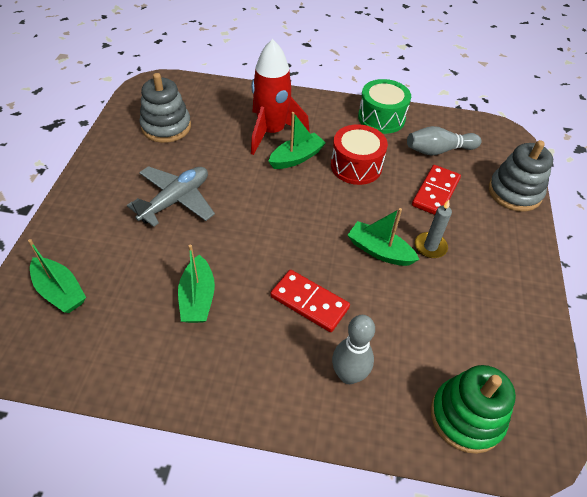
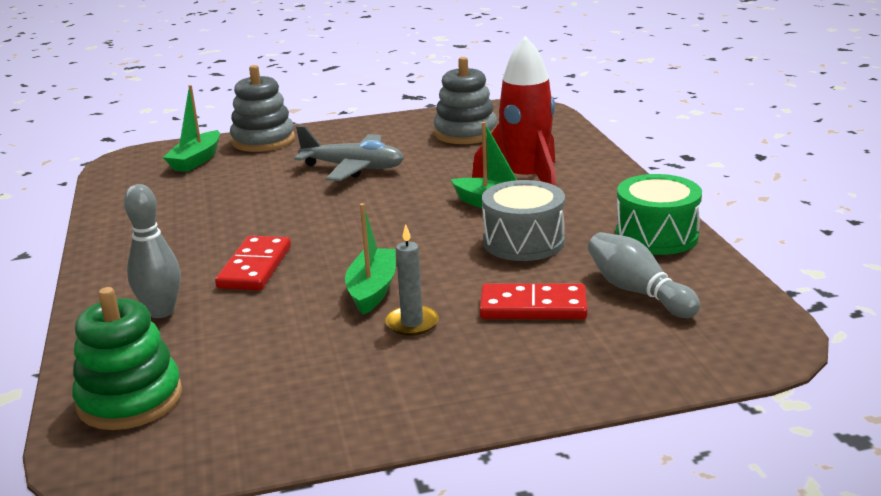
camera: 70 degrees right, 25 degrees down
(197, 298) = (224, 213): green boat -> none
(356, 166) = (523, 242): red drum -> grey drum
(514, 192) = (613, 374): grey stacking toy -> grey stacking toy (263, 140)

